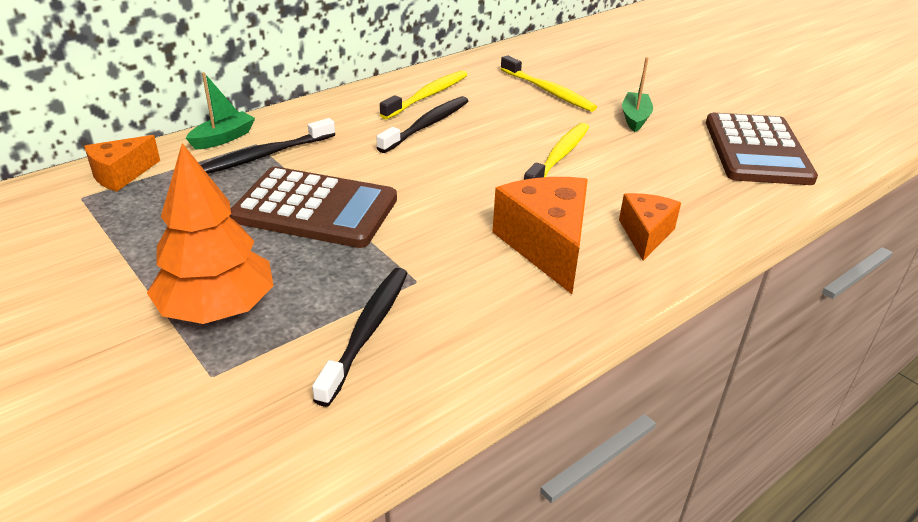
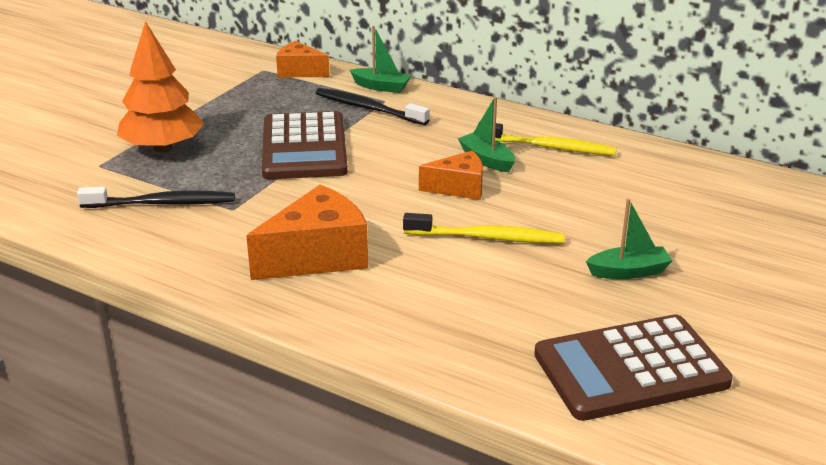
camera: 70 degrees right, 5 degrees down
(427, 125) = (486, 160): black toothbrush -> green boat
(548, 91) = (638, 208): yellow toothbrush -> none
(645, 234) = (372, 307): orange cheese -> orange cheese (458, 188)

